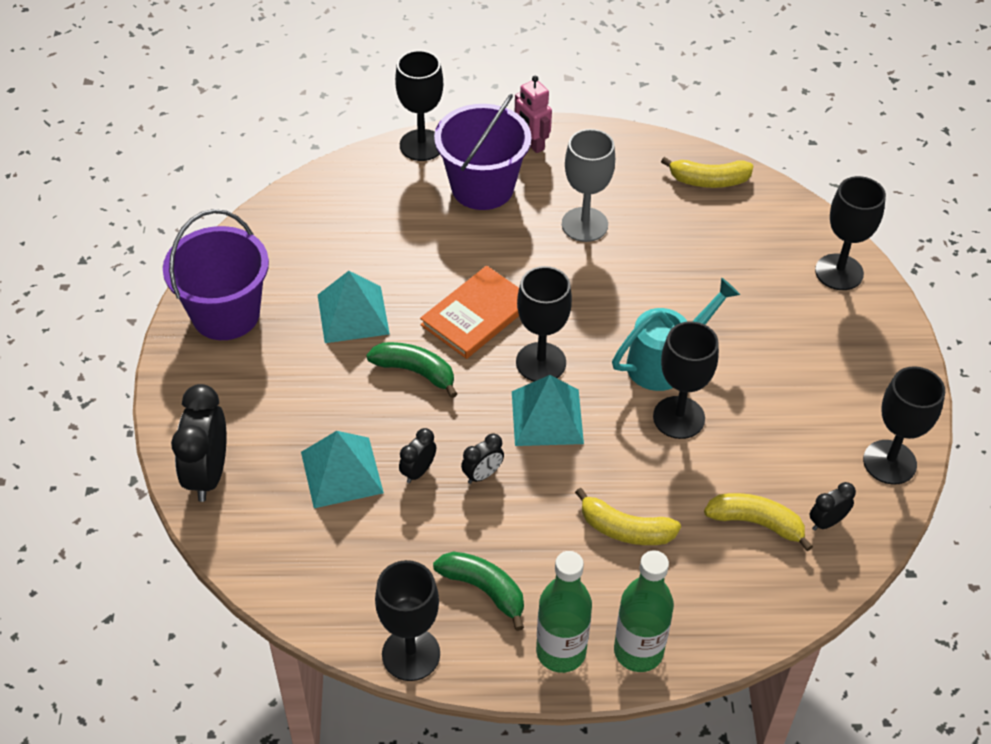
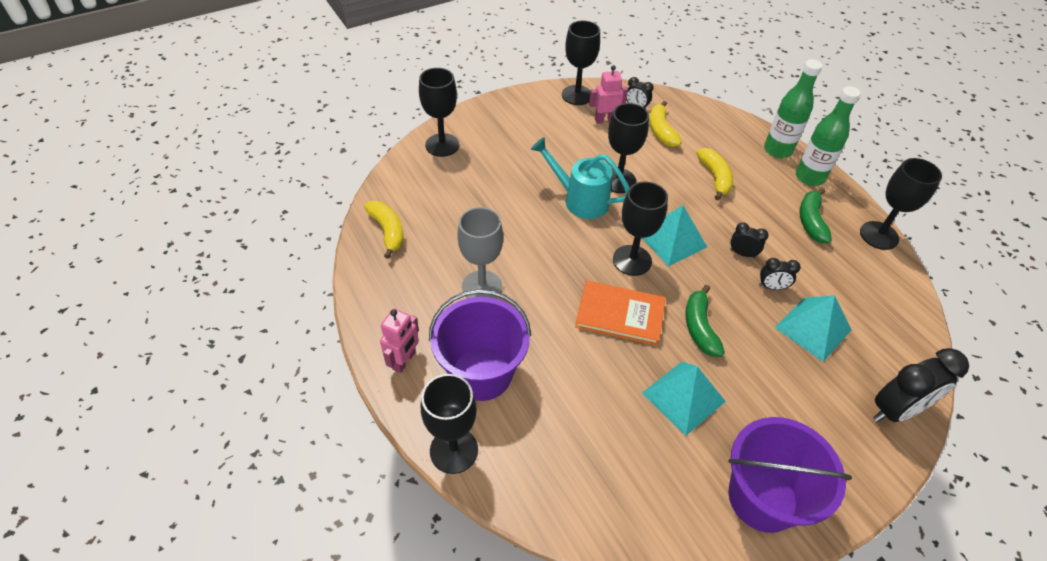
camera: 120 degrees left, 0 degrees up
(813, 467) = (605, 120): none -> pink robot

